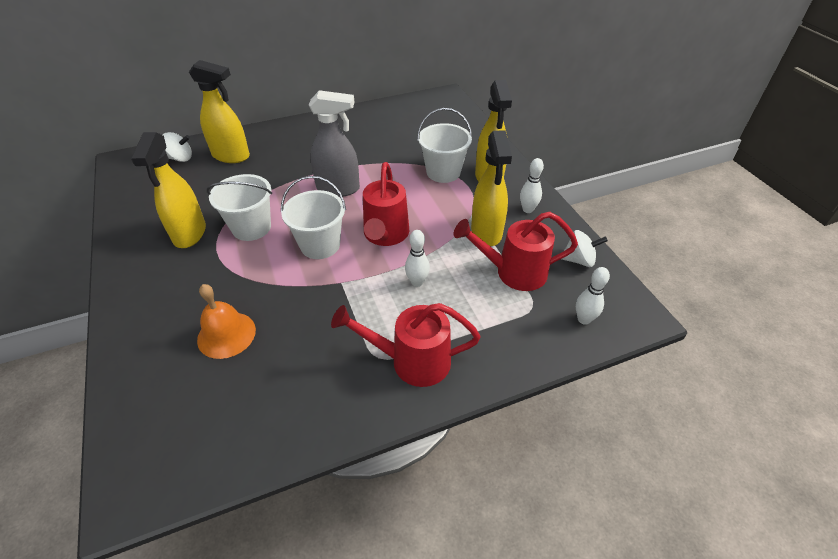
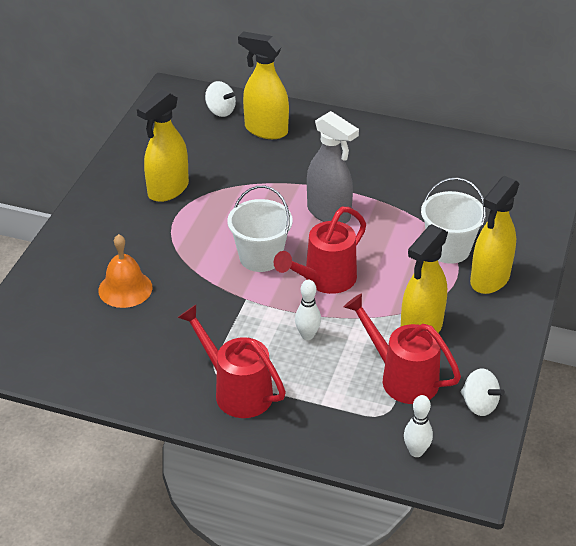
camera: 40 degrees right, 5 degrees down
(231, 156) = (265, 130): yellow spray bottle -> yellow spray bottle turned 150 degrees clockwise
(251, 227) = (220, 210): white bucket -> none
(527, 209) = (489, 332): white bowling pin -> none

